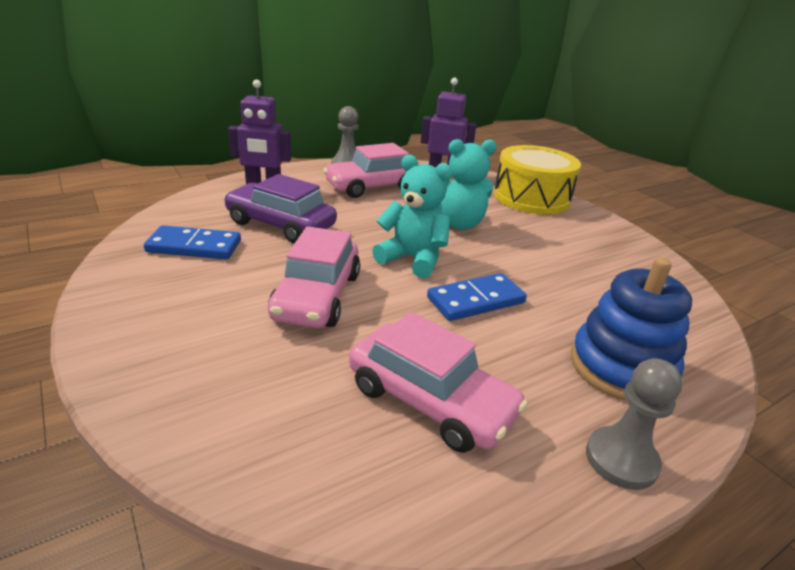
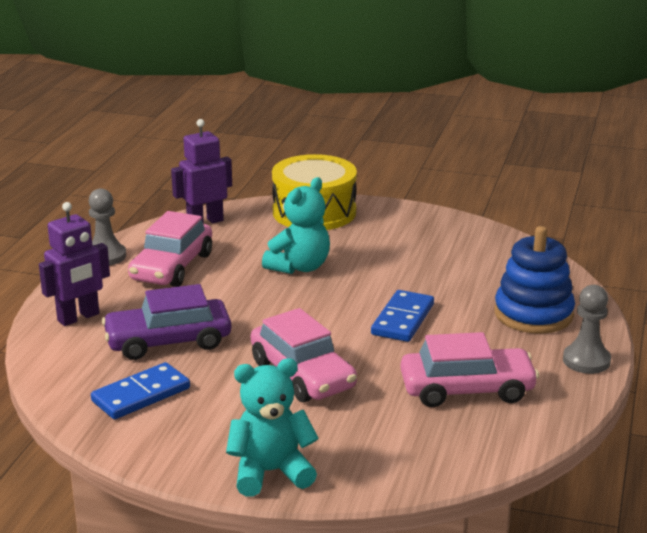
camera: 40 degrees left, 5 degrees down
(413, 259) = (316, 313): turquoise teddy bear -> turquoise teddy bear (270, 472)

